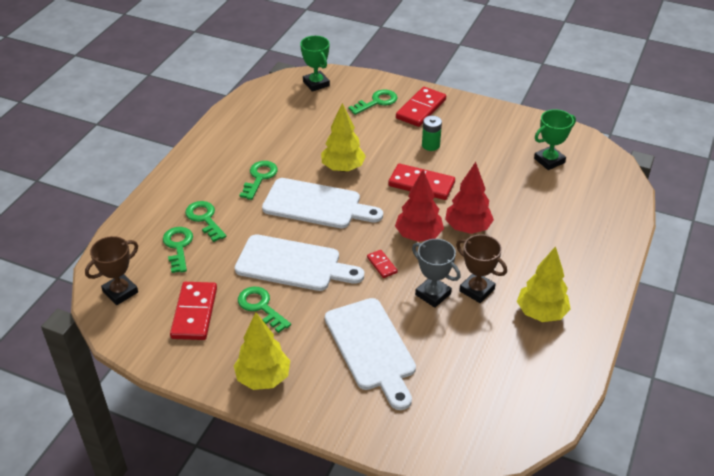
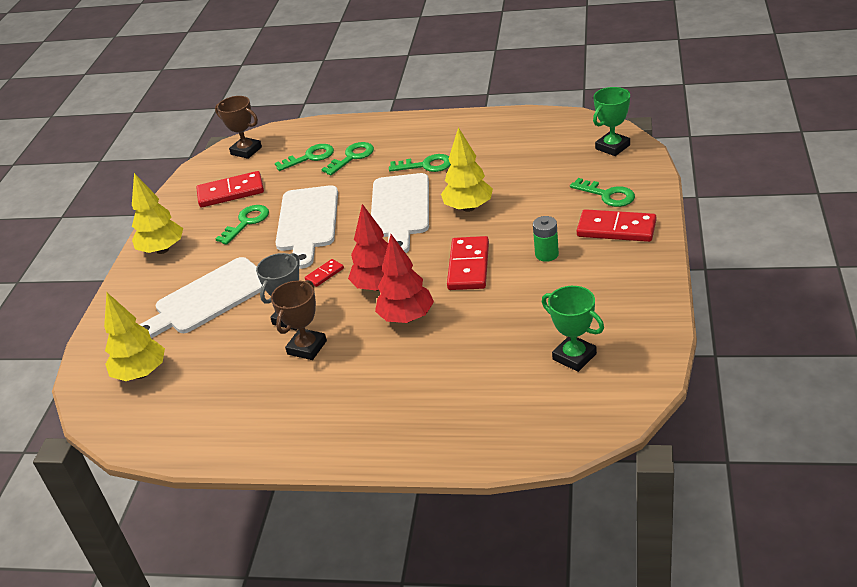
camera: 80 degrees right, 5 degrees down
(541, 313) = (284, 404): yellow tree -> yellow tree (141, 373)

